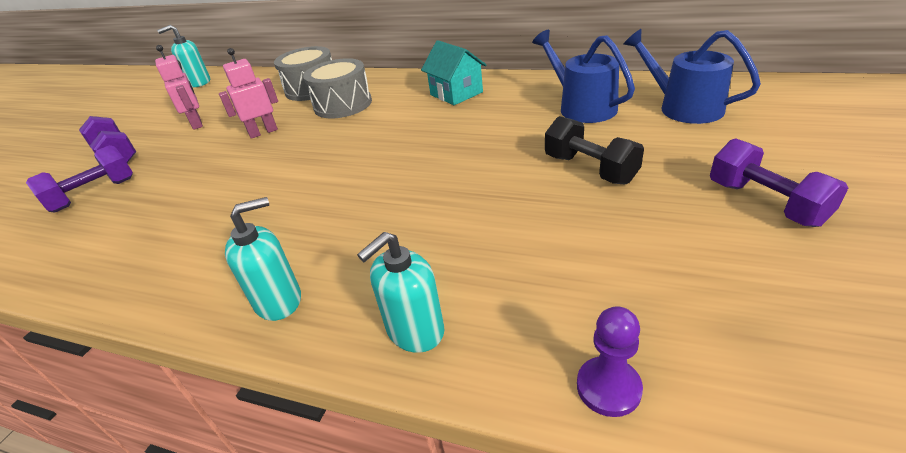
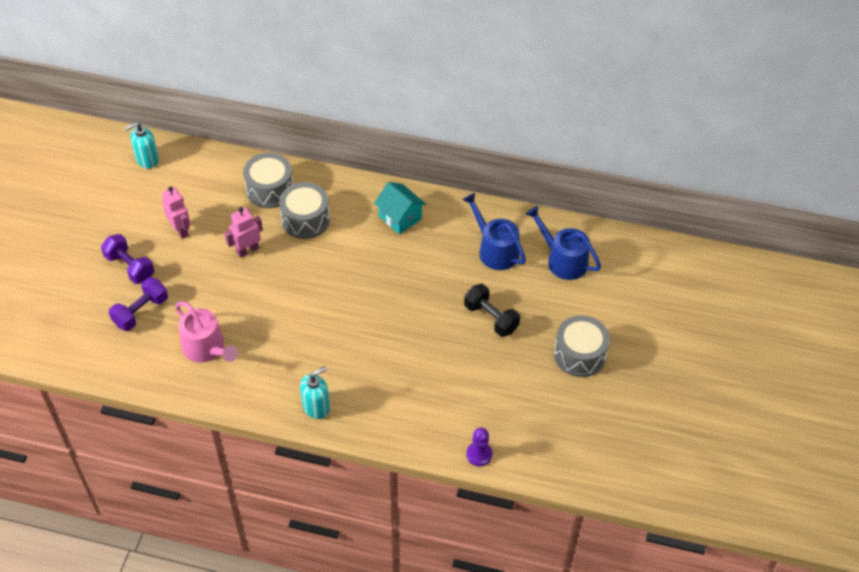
camera: 10 degrees left, 15 degrees up
(150, 228) = (206, 348): none -> pink watering can
(415, 330) = (393, 426): turquoise soap dispenser -> none
(765, 203) = (579, 354): purple dumbbell -> grey drum

